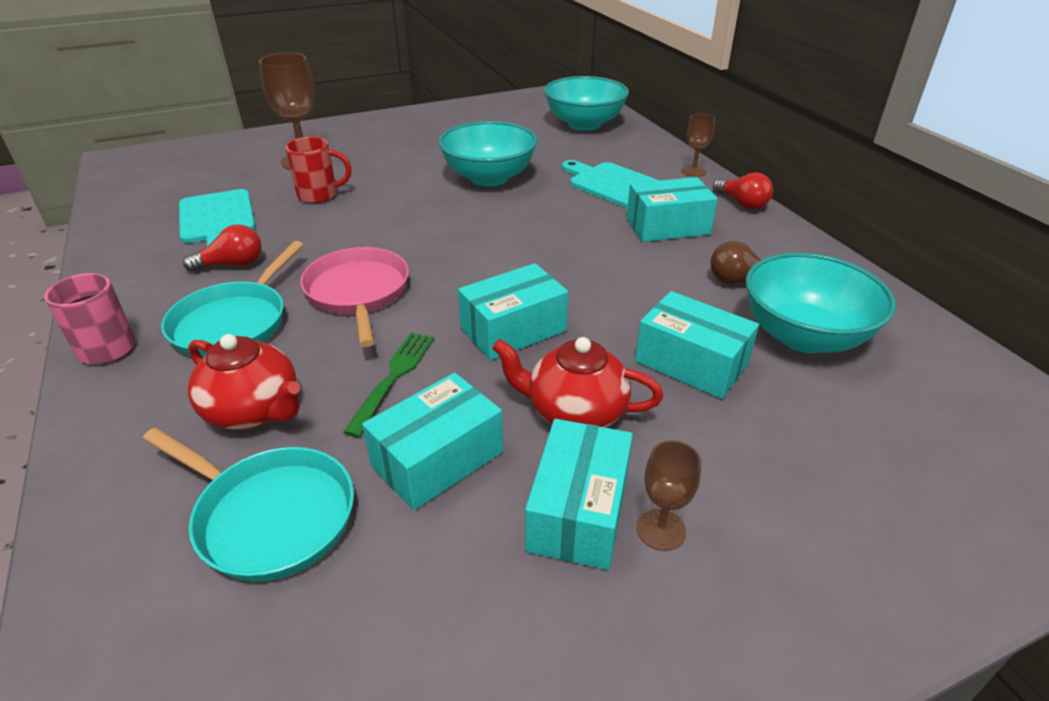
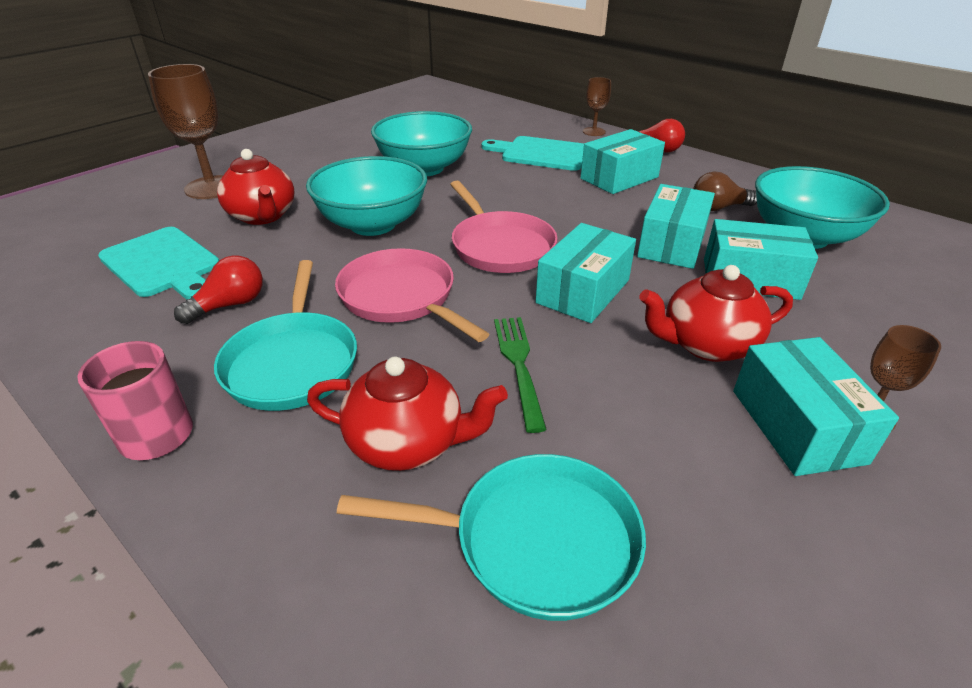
camera: 25 degrees left, 0 degrees up
(319, 195) = (263, 216): red mug -> red teapot
(437, 459) = (637, 425): turquoise box -> turquoise box (672, 244)
(482, 268) = (500, 246): none -> pink pan
(584, 124) = (464, 110): turquoise bowl -> turquoise bowl (373, 224)

